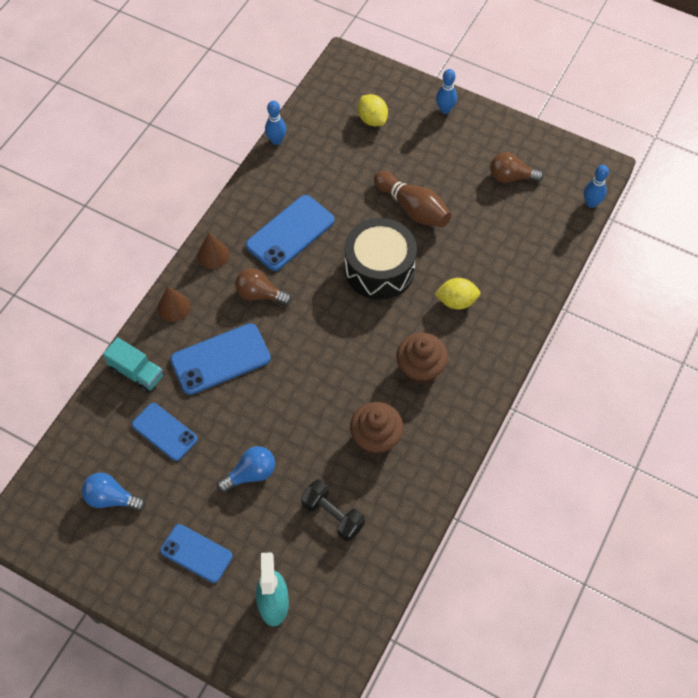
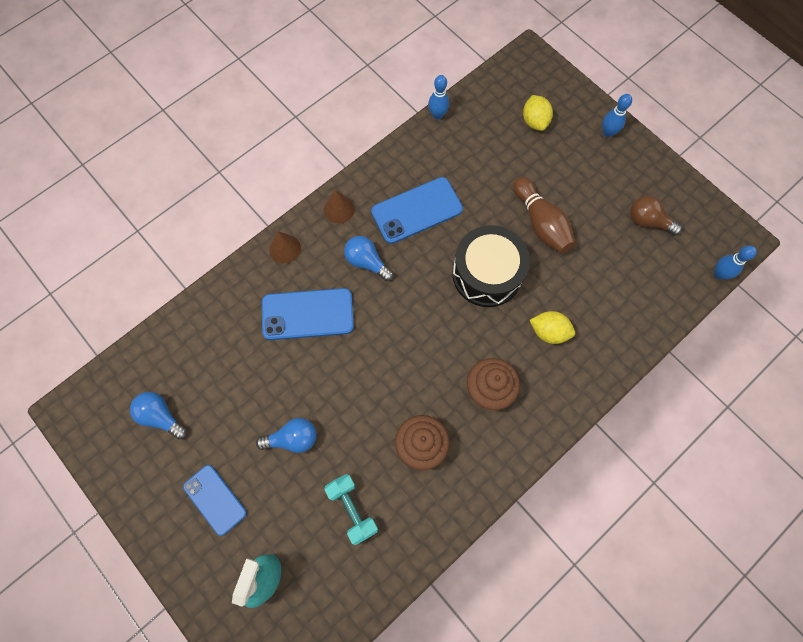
camera: 20 degrees right, 10 degrees up
(137, 373) = (229, 301): turquoise truck -> none
(164, 432) = (231, 368): blue phone -> none
(260, 294) = (367, 262): brown light bulb -> blue light bulb
(333, 515) = (352, 509): black dumbbell -> turquoise dumbbell

